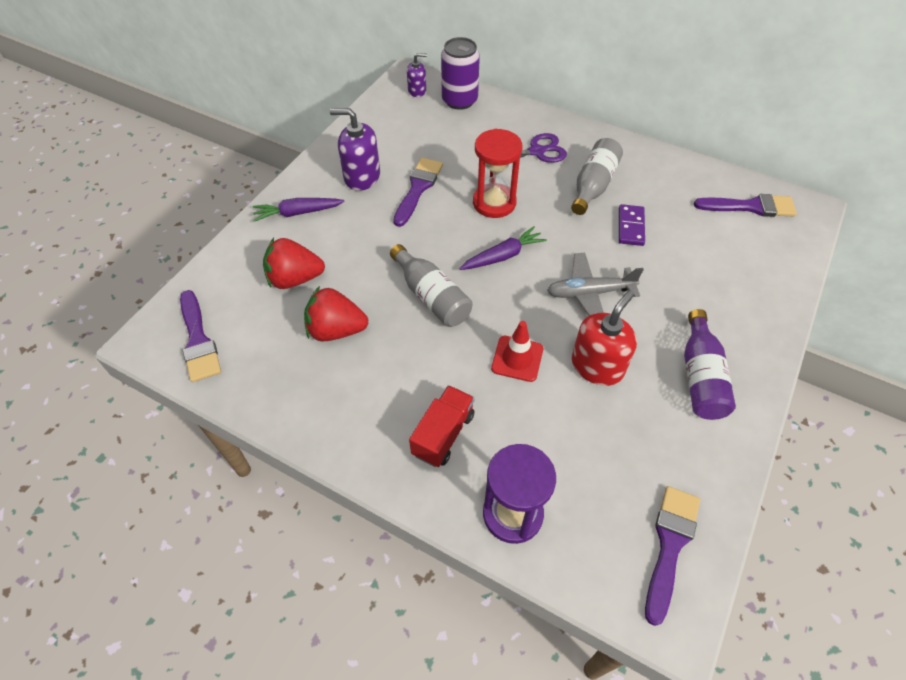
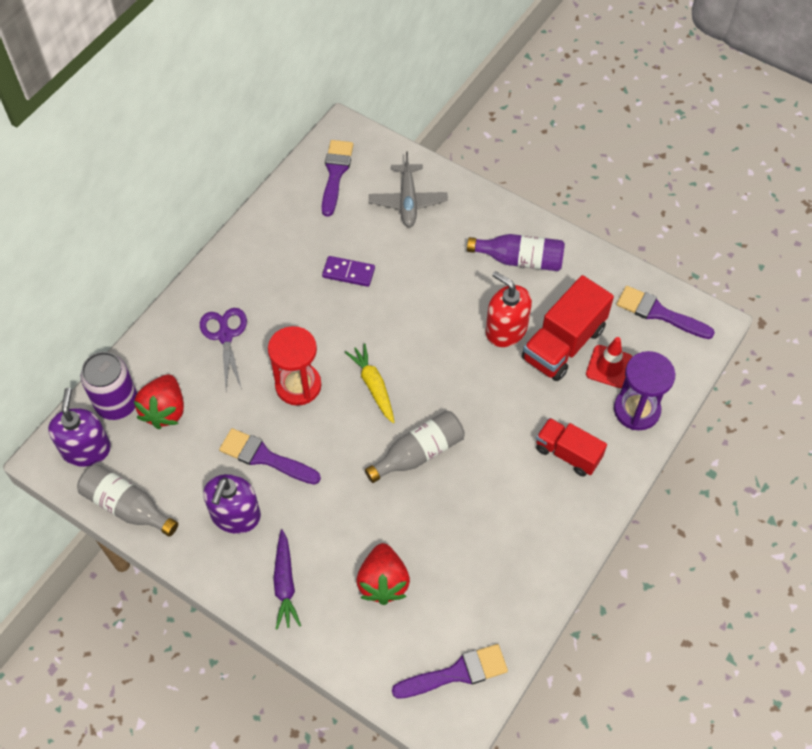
camera: 85 degrees left, 5 degrees up
(336, 330) = (453, 540): red strawberry -> red strawberry (165, 410)
(417, 91) = (86, 449): purple soap dispenser -> purple soap dispenser, size x1.73
(503, 256) = (373, 386): purple carrot -> yellow carrot
(517, 358) = (495, 389): red traffic cone -> red traffic cone (609, 366)
(589, 293) = (426, 321): grey plane -> grey plane (408, 201)
(592, 426) = (563, 344): none -> red truck
(593, 186) = (287, 293): grey bottle -> grey bottle (127, 506)

